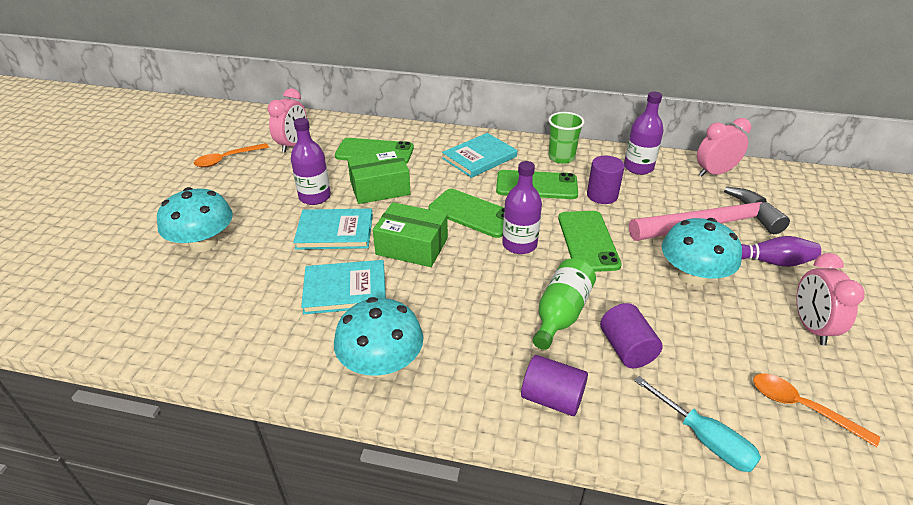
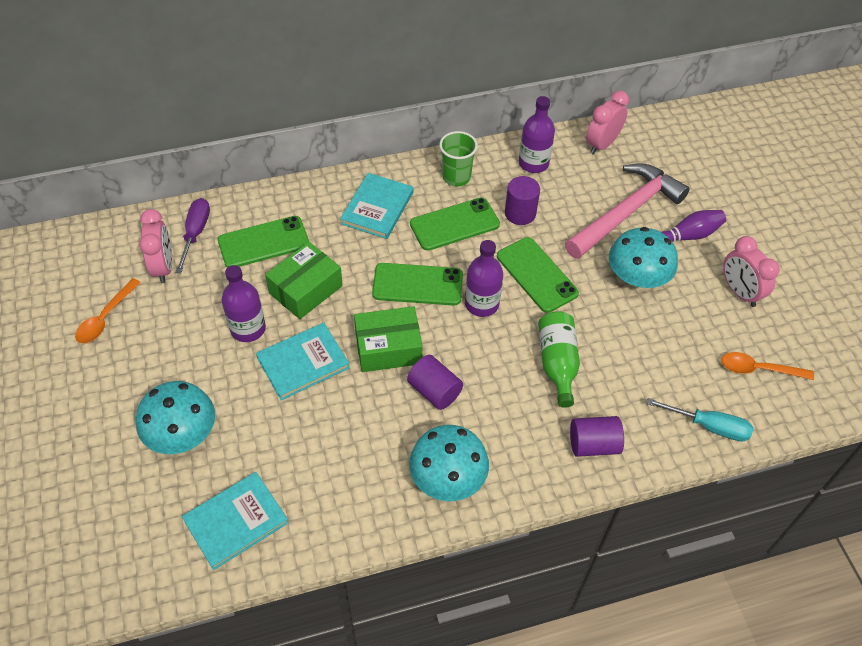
camera: 30 degrees left, 15 degrees up
(332, 134) = (195, 233): none -> purple screwdriver
(345, 289) = (363, 422): turquoise book -> turquoise book (236, 521)
(626, 349) = (623, 374): purple cylinder -> purple cylinder (434, 391)

